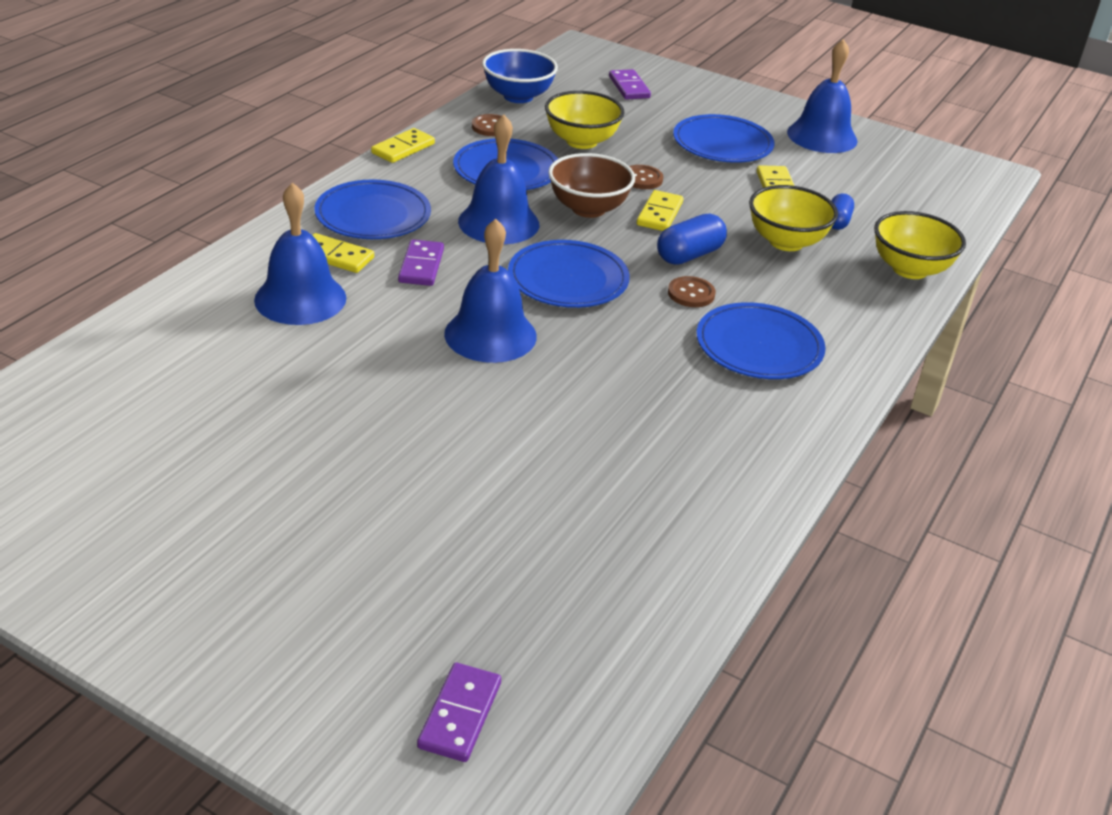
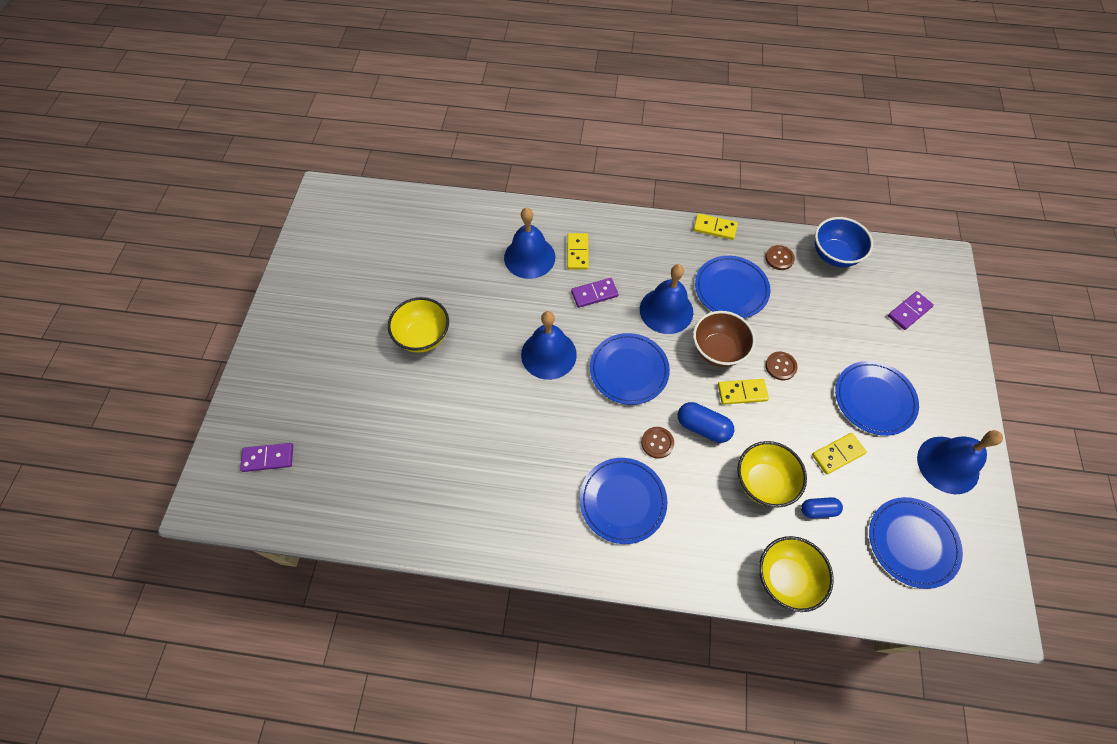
camera: 70 degrees right, 25 degrees up
(373, 215) = (630, 249): blue plate -> blue plate (912, 543)
(581, 141) = (803, 314): yellow bowl -> yellow bowl (423, 336)

